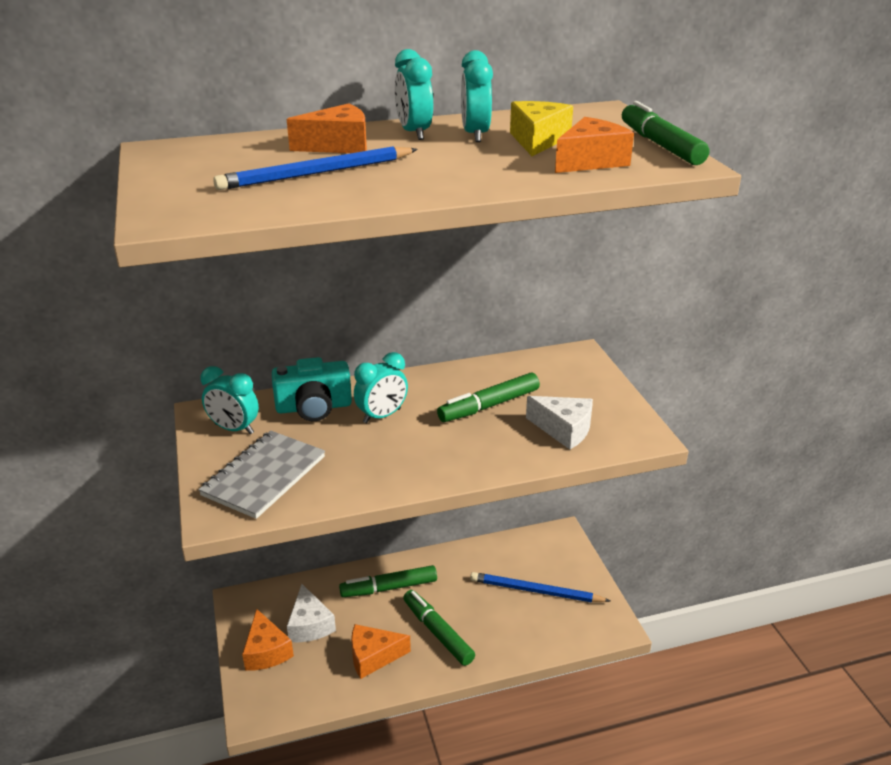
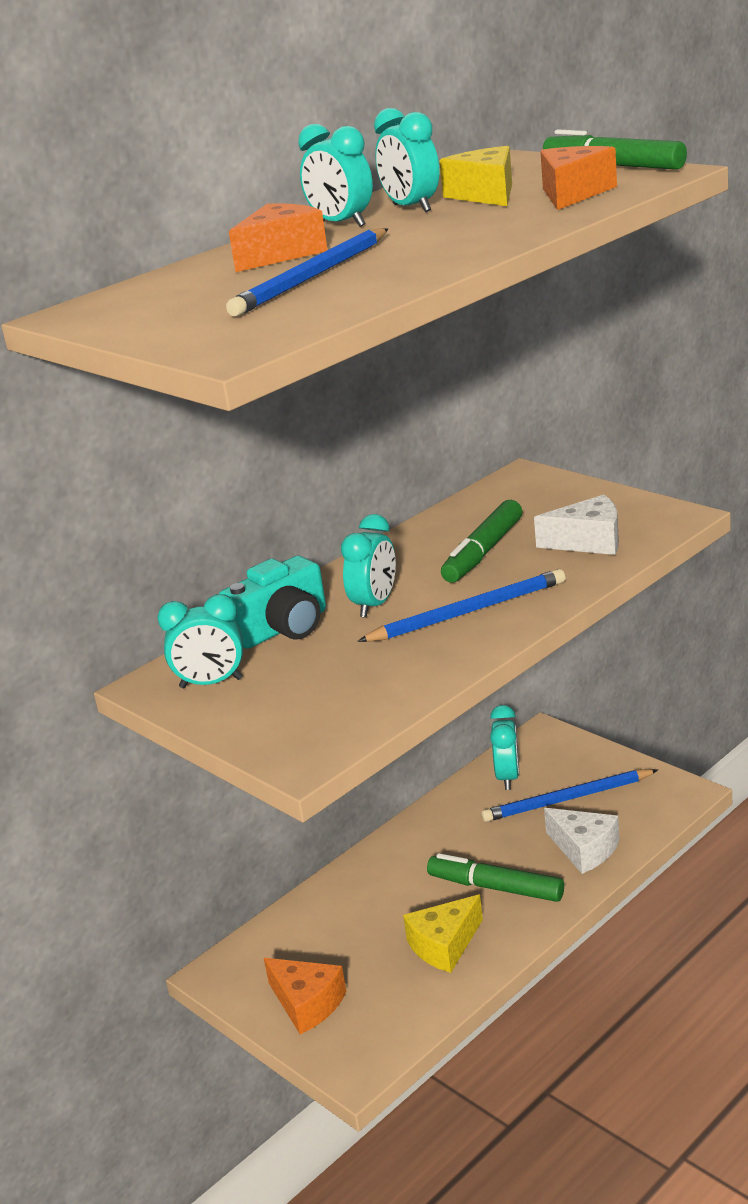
camera: 25 degrees left, 5 degrees down
(264, 476) = (310, 706): grey notebook -> none
(310, 625) = (334, 953): white cheese -> white cheese (584, 849)
(373, 657) = (444, 945): orange cheese -> yellow cheese
(389, 588) = (394, 873): green marker -> none
(428, 450) = (467, 612): none -> blue pencil
(513, 554) = (508, 777): none -> turquoise clock

